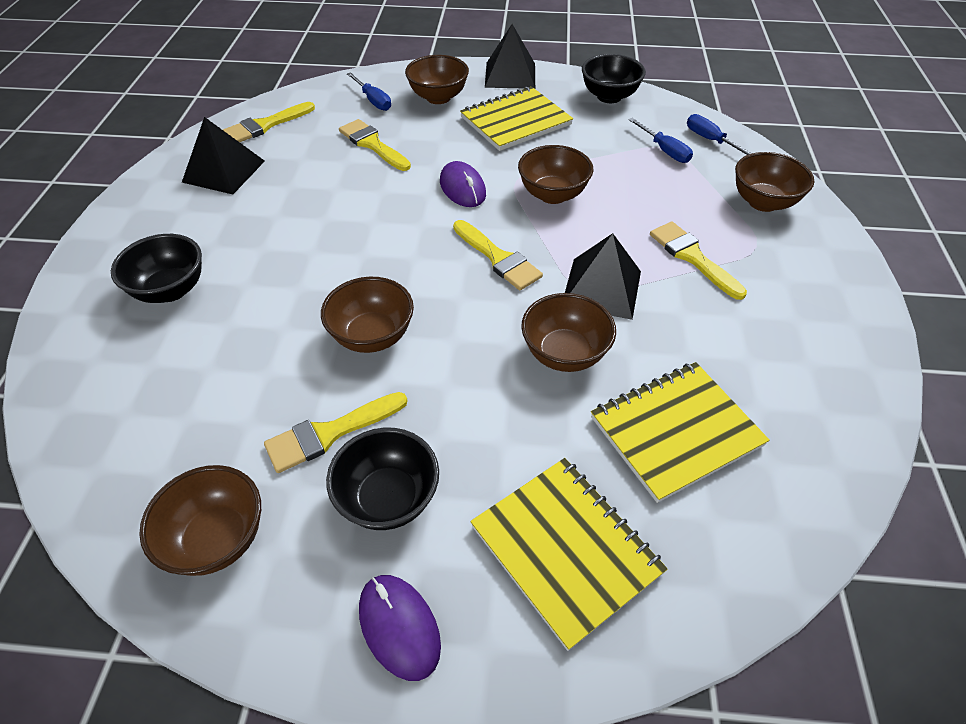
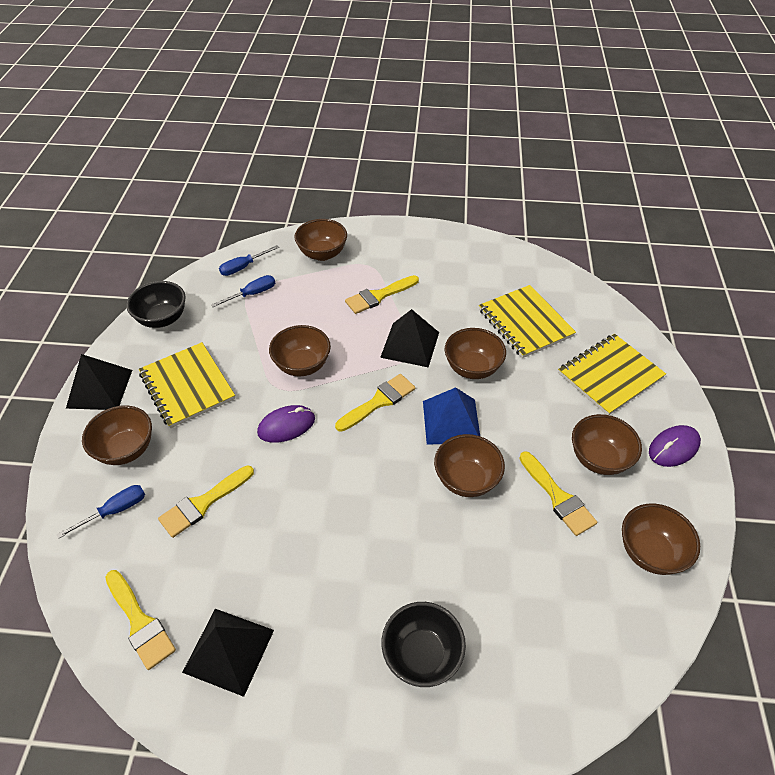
camera: 90 degrees left, 0 degrees up
(388, 498) = (599, 458): black bowl -> brown bowl
(466, 325) = (451, 421): none -> blue pyramid

